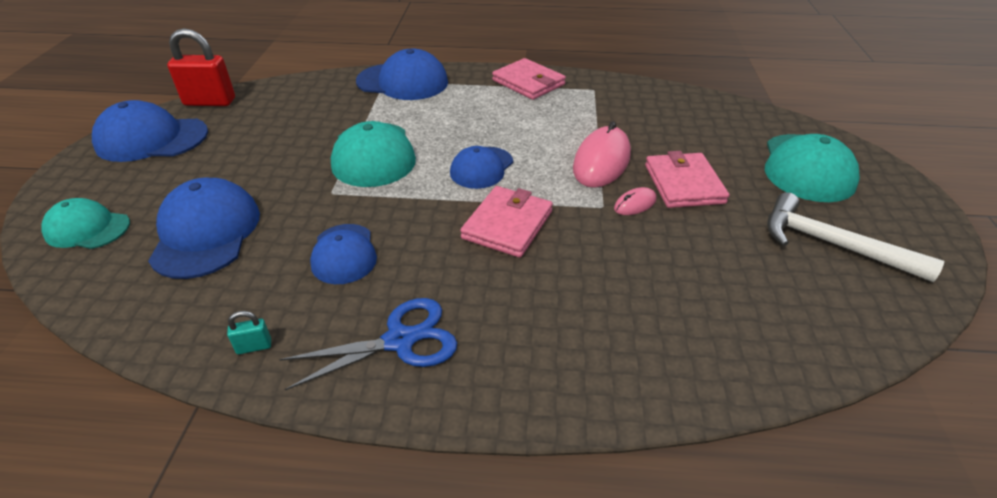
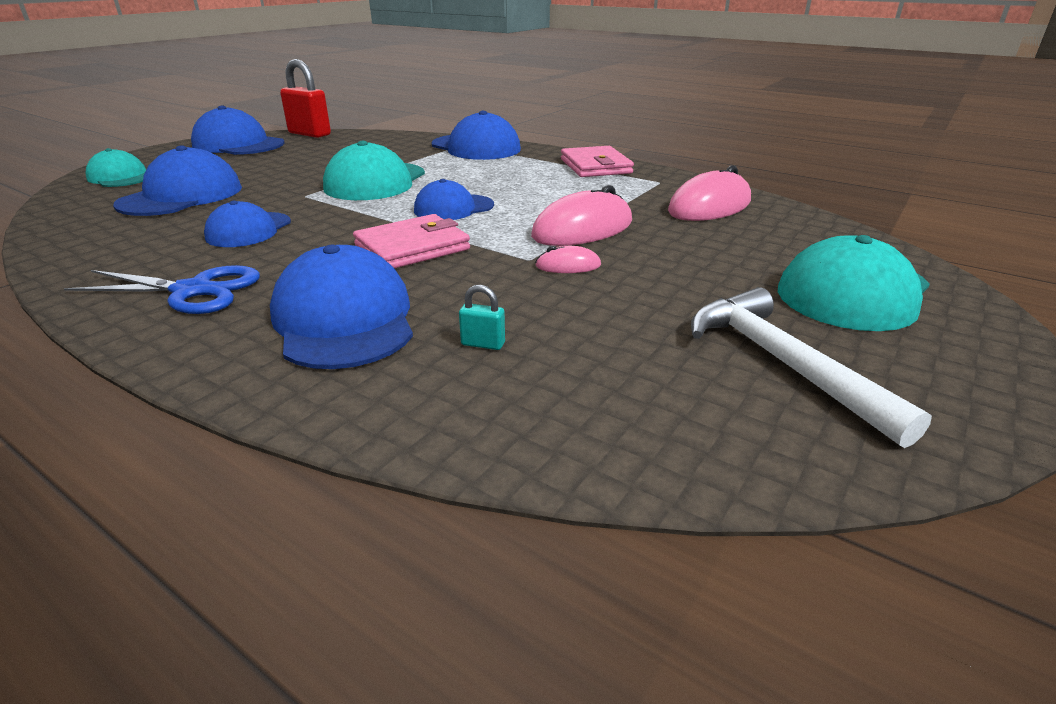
camera: 30 degrees right, 10 degrees down
(254, 346) = (95, 261): turquoise padlock -> turquoise padlock (483, 344)
(555, 318) = (344, 319): none -> blue cap
(654, 109) = (709, 206): none -> pink mouse
(684, 184) = (653, 265): pink wallet -> none

